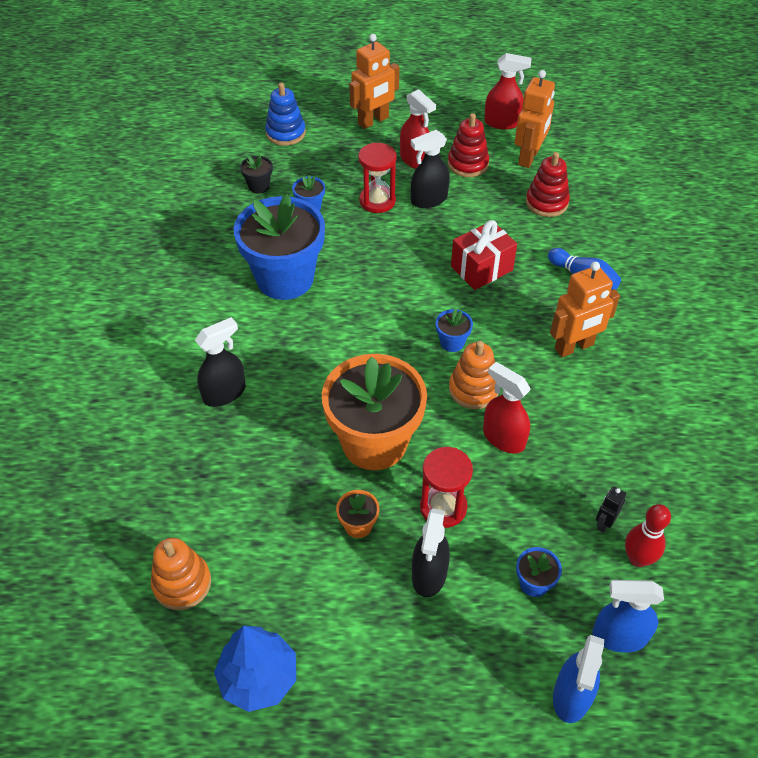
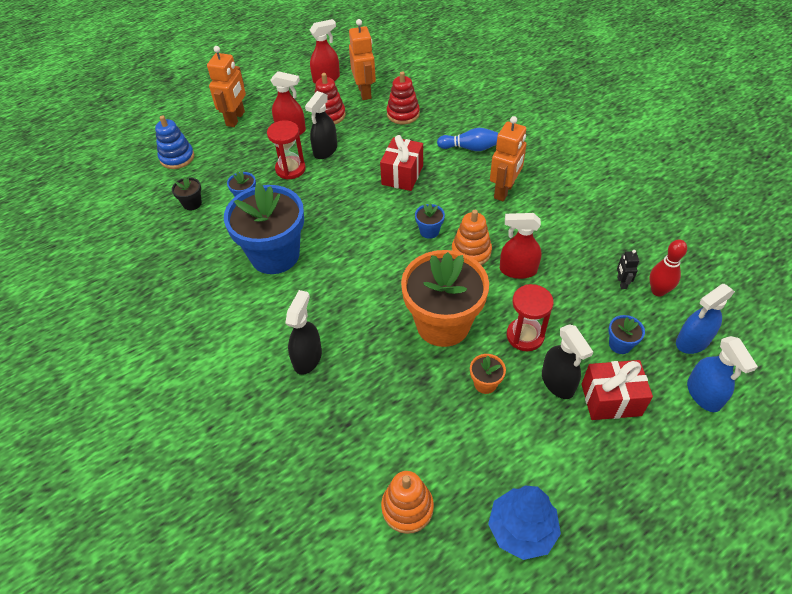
camera: 35 degrees left, 0 degrees up
(466, 628) = (611, 399): none -> red gift

